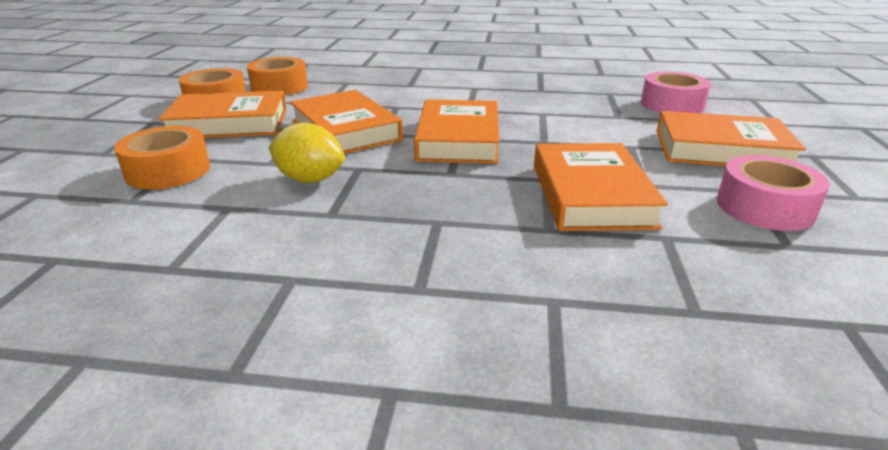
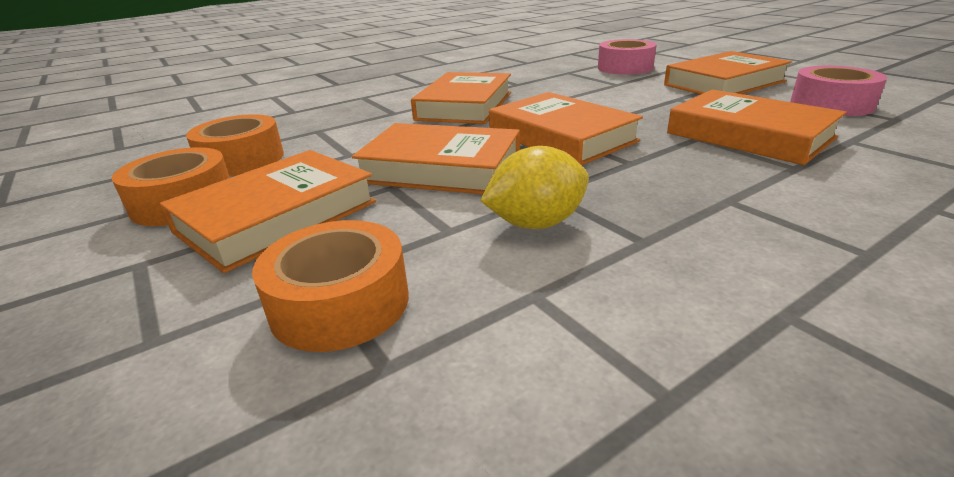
camera: 40 degrees left, 0 degrees up
(460, 95) = (465, 106): none -> orange book

